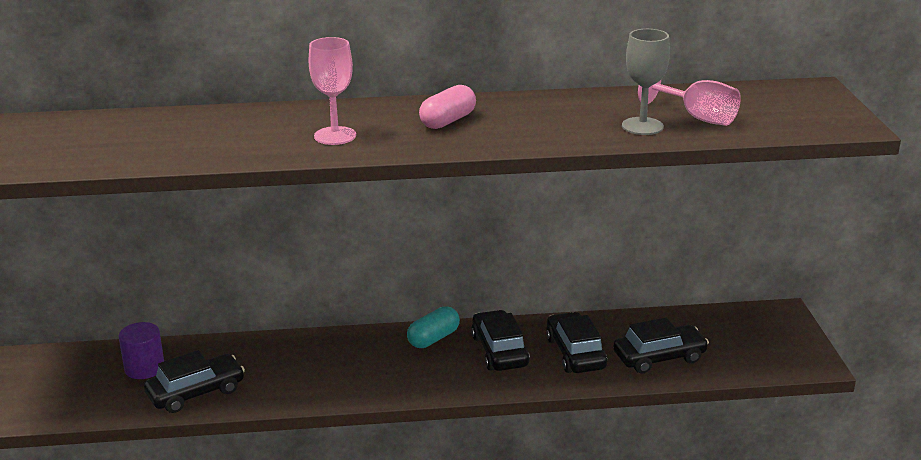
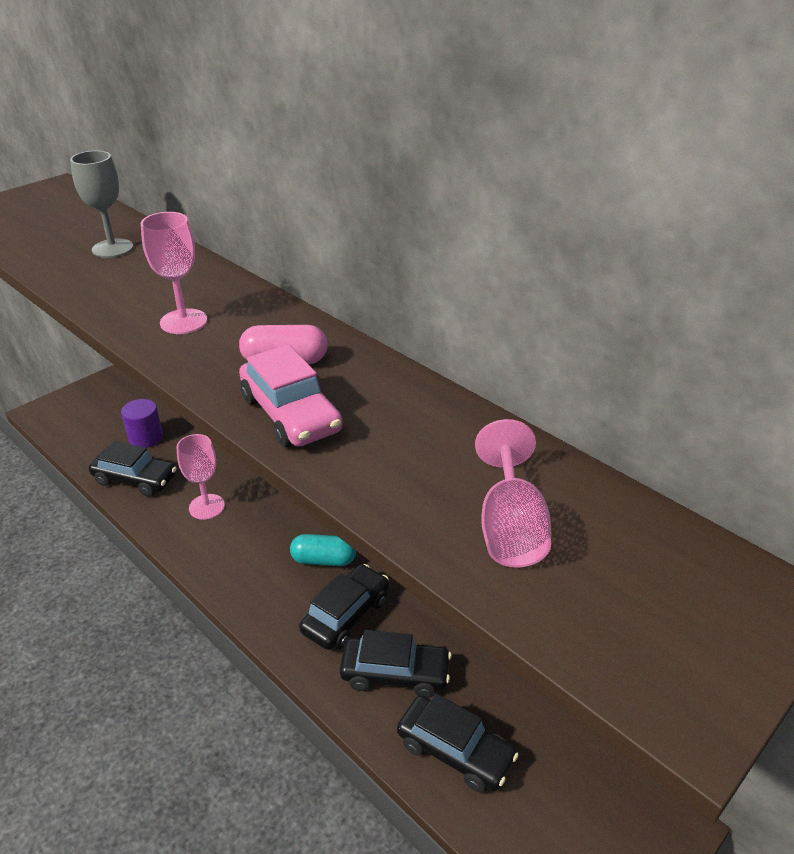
camera: 50 degrees right, 10 degrees up
(292, 368) = (206, 507): none -> pink goblet
(512, 135) = (291, 414): none -> pink car
(575, 353) = (395, 673): black car -> black car turned 60 degrees clockwise
(642, 126) = (424, 493): grey goblet -> grey goblet (112, 248)

